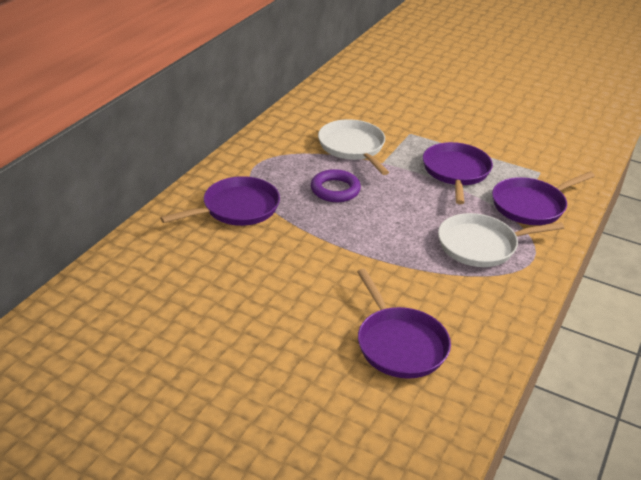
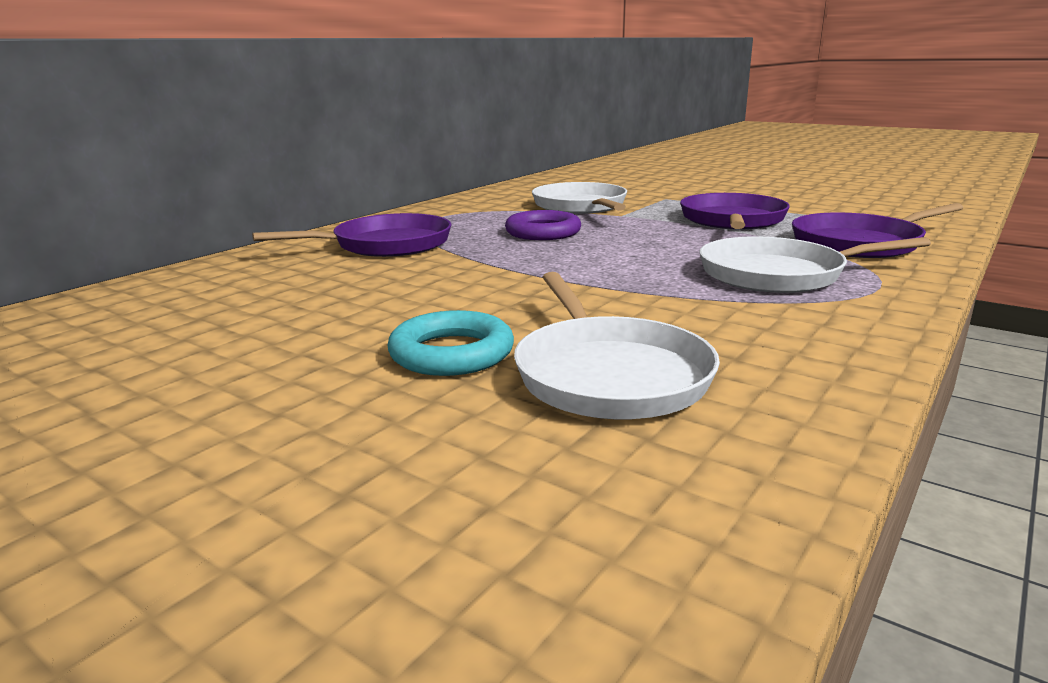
camera: 10 degrees right, 15 degrees down
(320, 329) = (452, 353): none -> turquoise ring
(399, 344) = (609, 374): purple pan -> white pan

